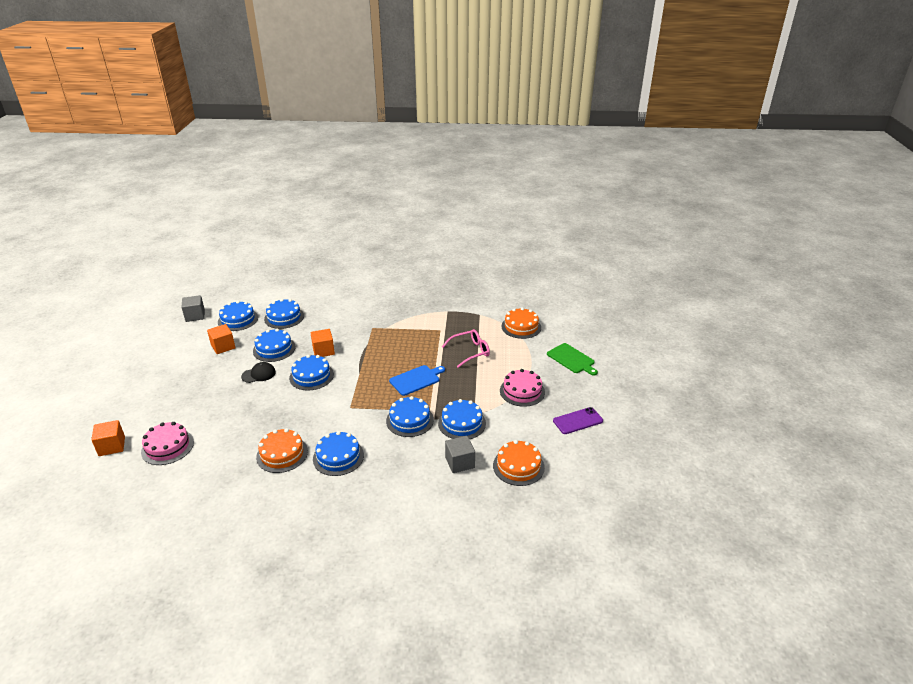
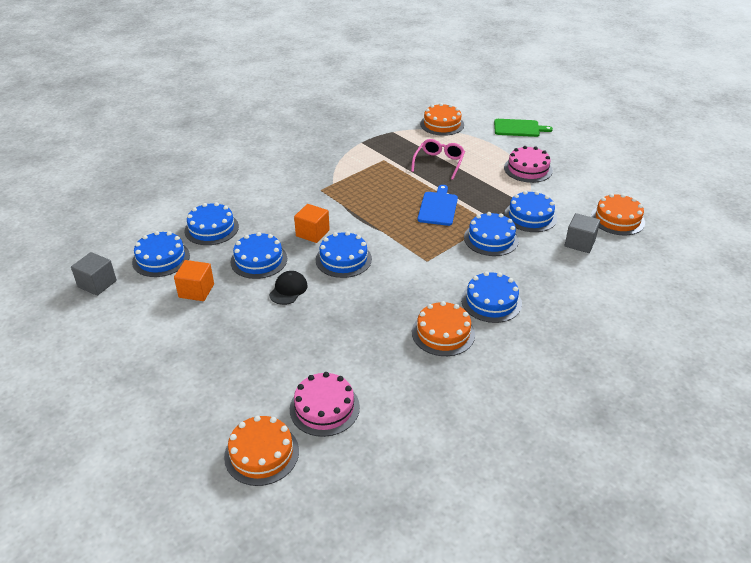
camera: 45 degrees left, 5 degrees up
(112, 446) = (261, 453): orange cube -> orange cake
(578, 421) = (596, 167): purple phone -> none

